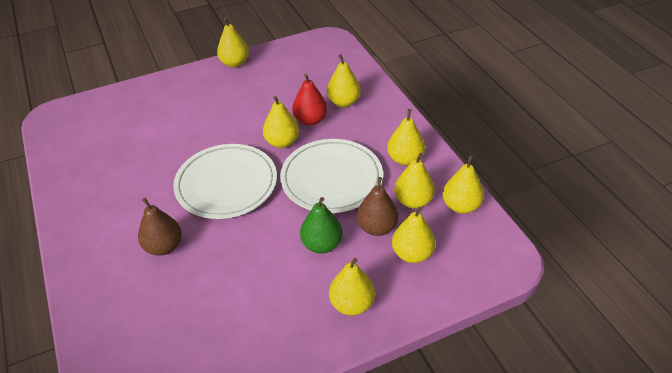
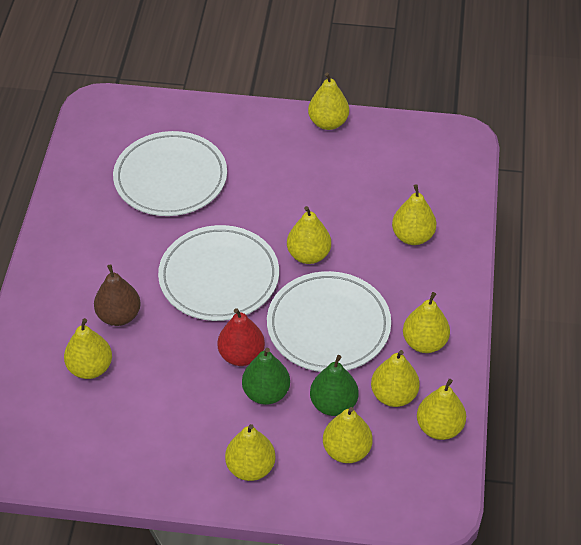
camera: 30 degrees right, 5 degrees up
(142, 138) = (170, 178): none -> white plate
(165, 297) = (90, 368): none -> yellow pear
(310, 120) = (358, 242): red pear -> red pear (241, 355)
(377, 227) = (333, 404): brown pear -> green pear

